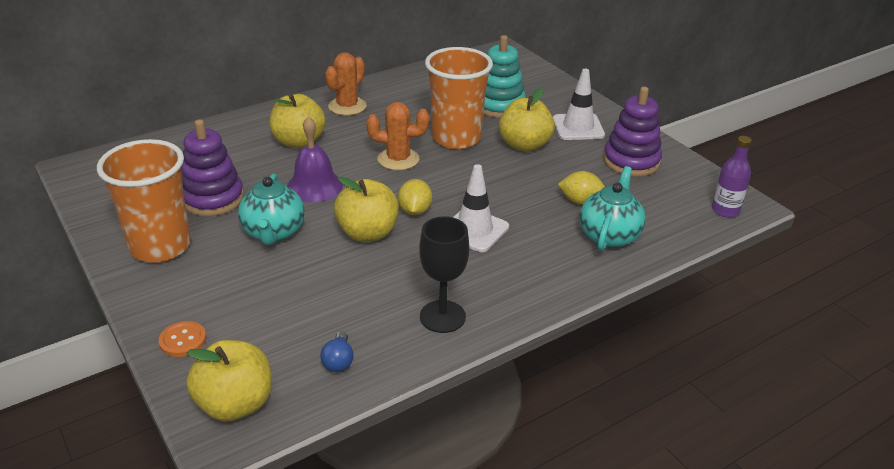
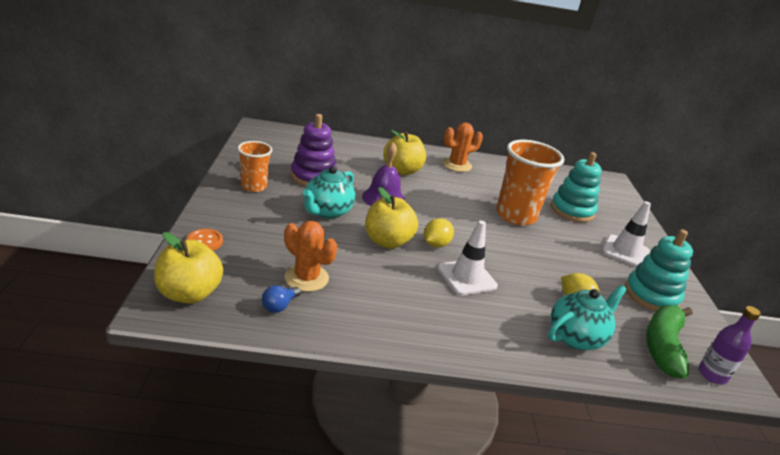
camera: 30 degrees right, 5 degrees down
(160, 246) = (254, 186): orange cup -> orange cup, size x0.57
(398, 159) = (458, 209): orange cactus -> orange cactus (306, 278)
(442, 316) = (381, 319): black goblet -> none
(524, 145) = (566, 243): yellow apple -> none
(631, 161) = (651, 295): purple stacking toy -> turquoise stacking toy
(675, 205) = (663, 346): none -> green banana

